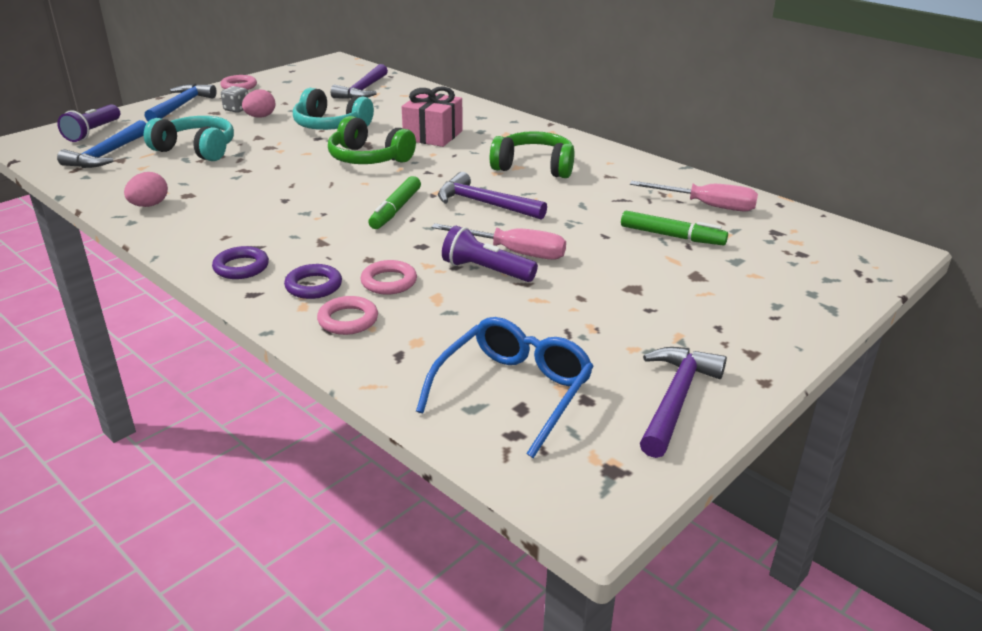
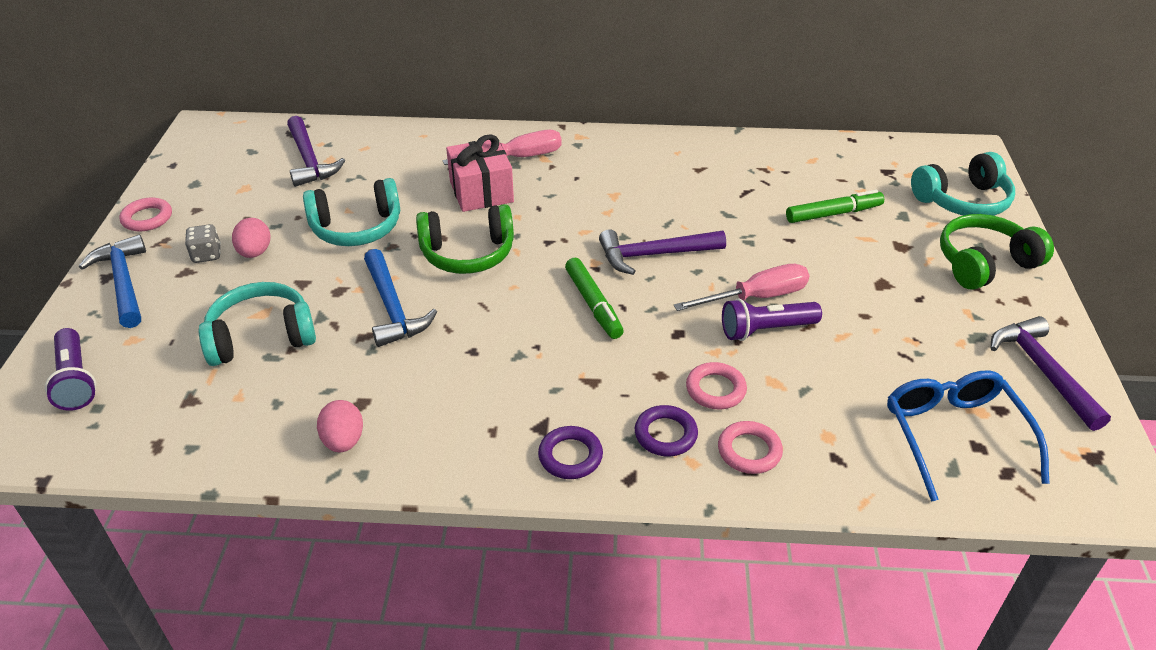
camera: 40 degrees left, 10 degrees up
(107, 154) = (159, 402): blue hammer -> blue hammer (393, 308)
(534, 167) = (629, 188): green headphones -> green headphones (984, 263)
(707, 206) = (811, 167): pink screwdriver -> pink screwdriver (518, 158)
(816, 274) = (962, 201): none -> turquoise headphones

